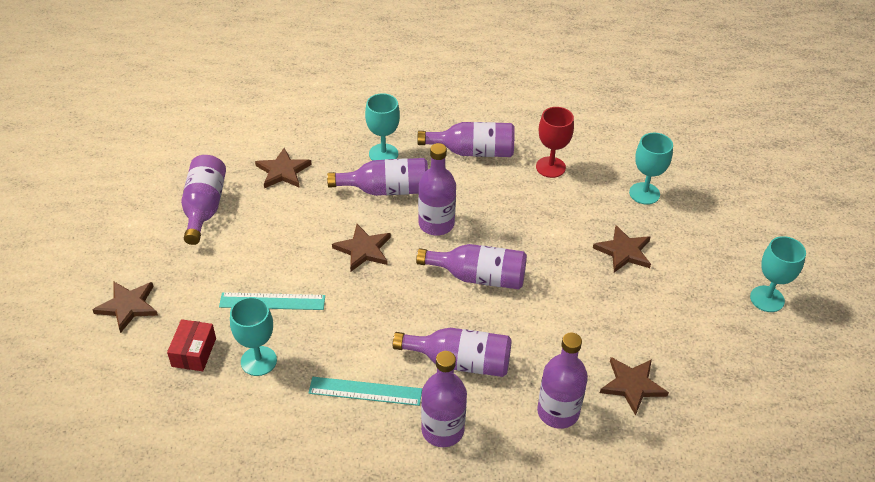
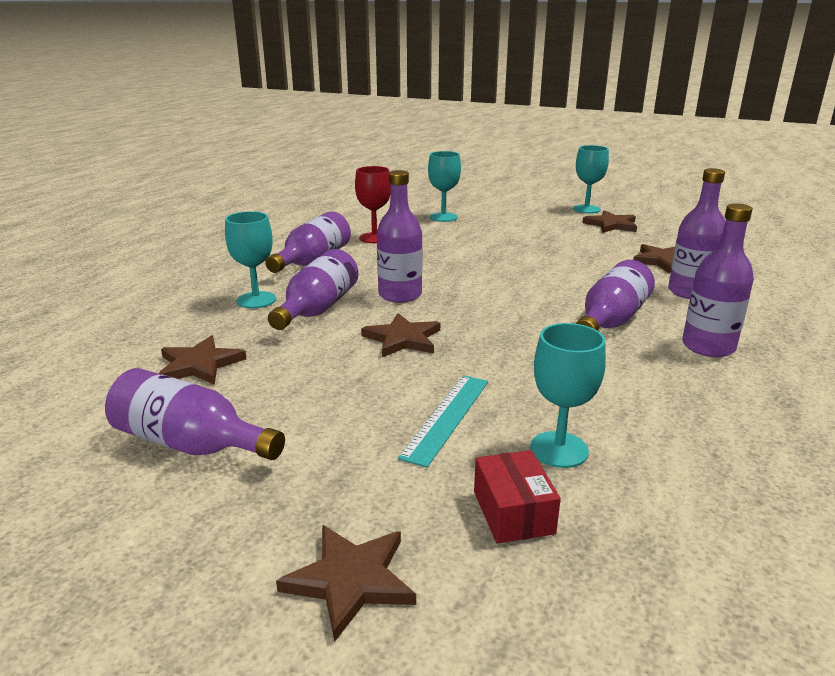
camera: 65 degrees left, 20 degrees down
(194, 352) = (513, 512): red box -> red box turned 45 degrees clockwise
(365, 391) = (640, 379): turquoise ruler -> none
(478, 277) = (495, 291): purple bottle -> none
(624, 251) = (505, 235): brown star -> brown star (611, 225)

